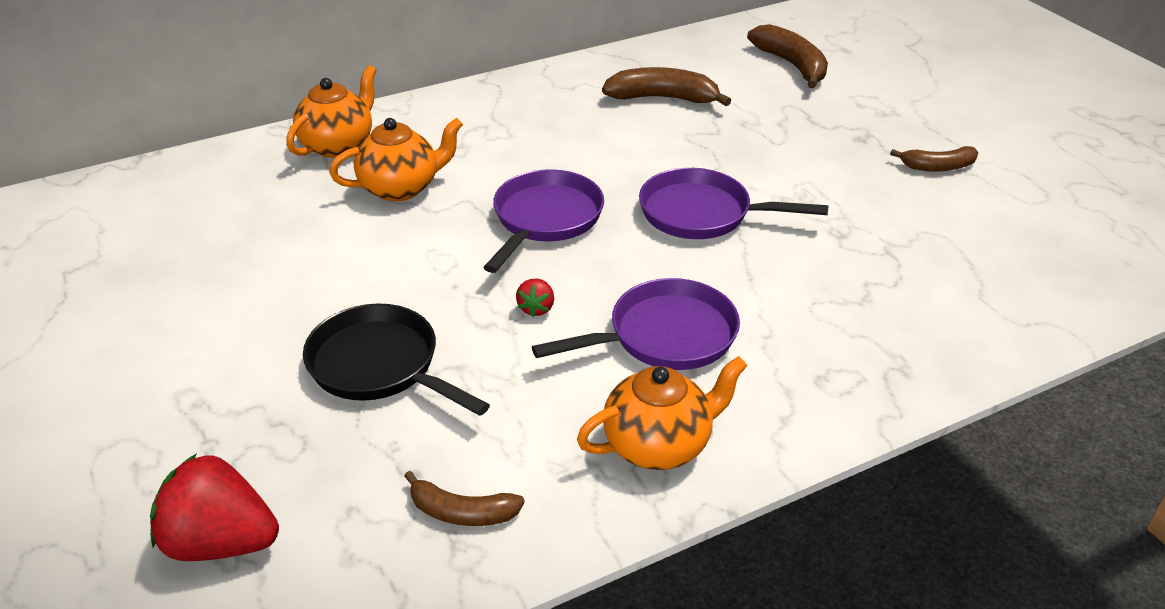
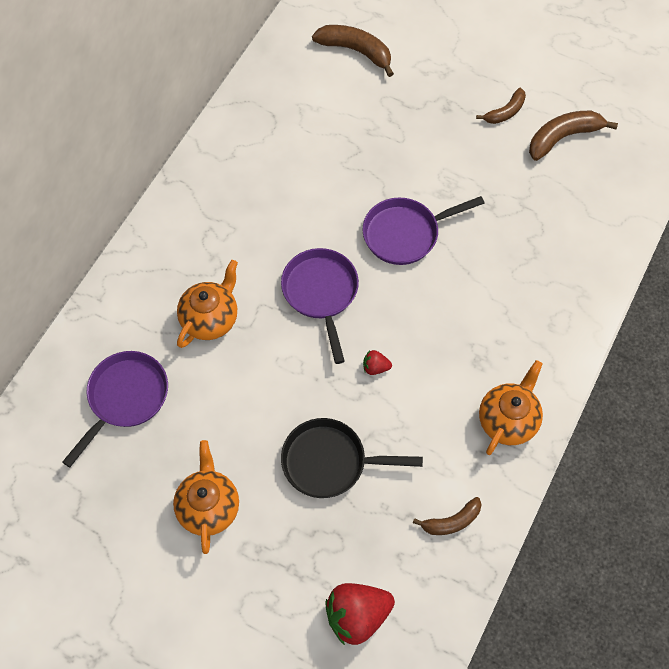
camera: 35 degrees left, 25 degrees up
(338, 145) = (131, 304): orange teapot -> orange teapot (208, 507)
(536, 308) = (375, 367): red strawberry -> red strawberry turned 120 degrees clockwise
(663, 98) = (301, 134): brown banana -> brown banana (563, 137)
(664, 336) = (457, 345): purple pan -> purple pan (125, 398)

